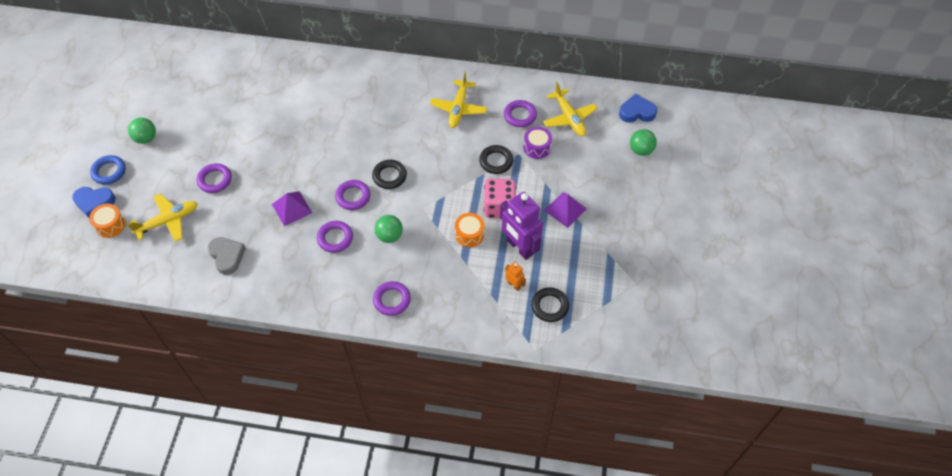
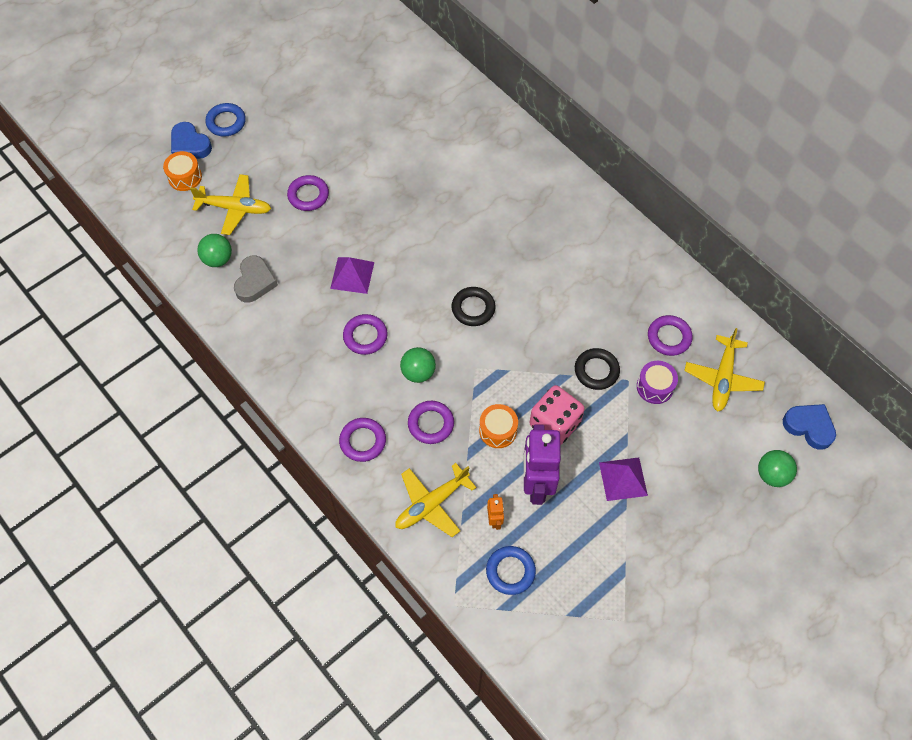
camera: 40 degrees right, 5 degrees up
(146, 138) = (284, 110): green ball -> green ball (218, 259)
(353, 197) = (419, 305): purple ring -> purple ring (431, 424)
(458, 108) = (609, 283): yellow plane -> yellow plane (431, 504)
(550, 306) = (510, 571): black ring -> blue ring

